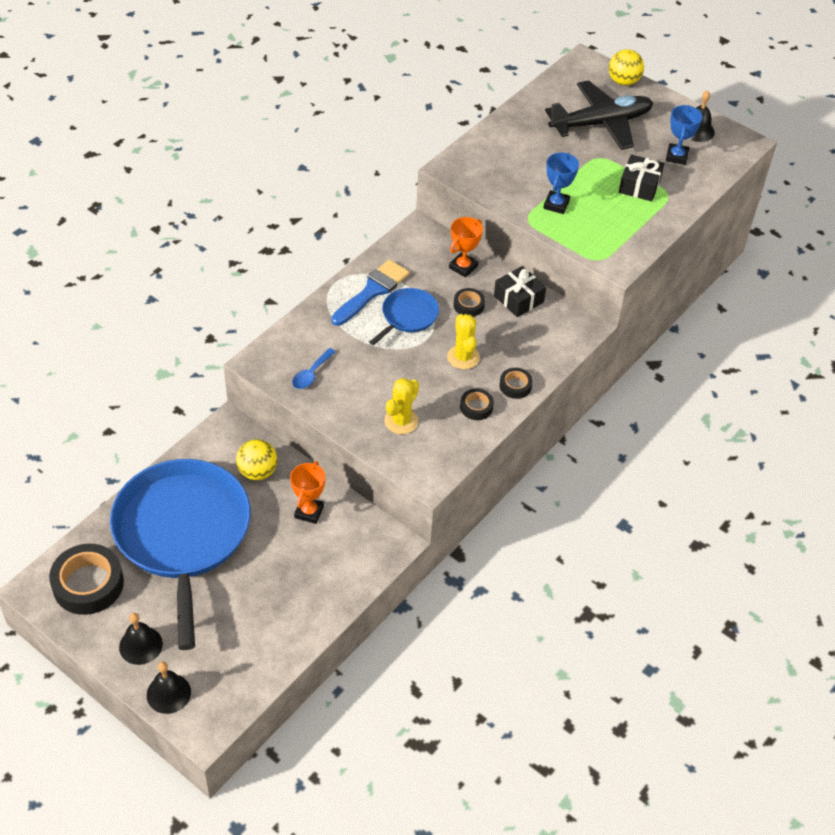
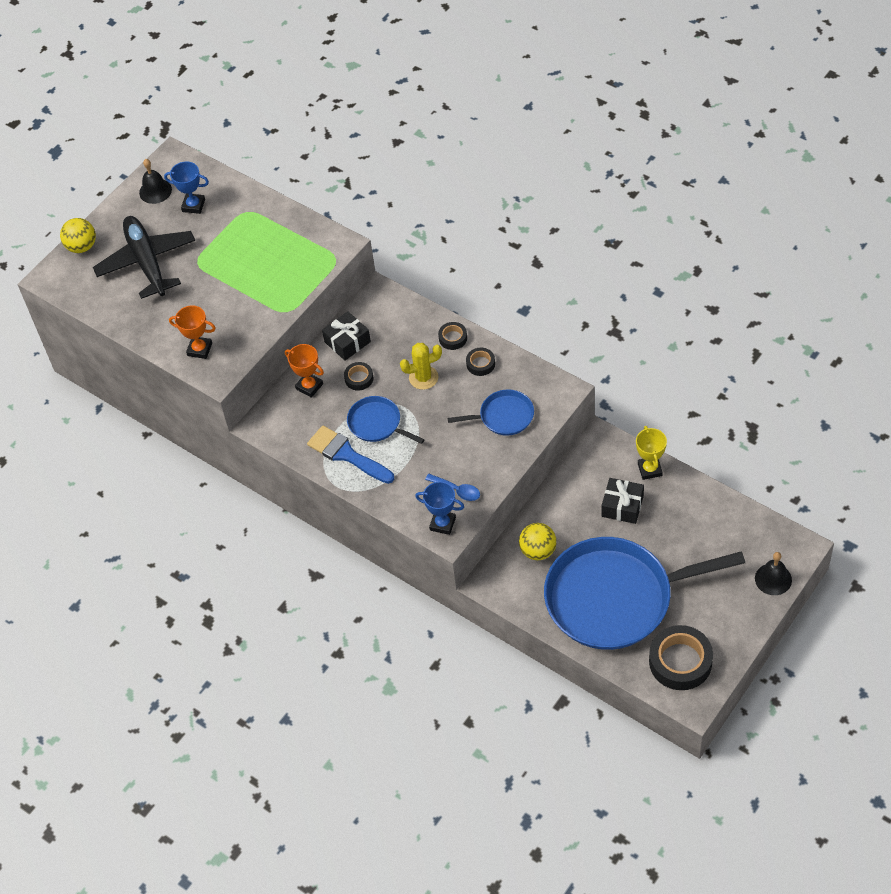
camera: 85 degrees left, 5 degrees up
(140, 645) = (733, 608): black bell -> none
(309, 512) = (576, 505): orange trophy -> orange trophy (199, 349)
(344, 588) = (650, 469): none -> yellow trophy
(401, 421) = (503, 416): yellow cactus -> blue pan
(556, 205) = (265, 291): blue trophy -> blue trophy (442, 524)
(639, 186) = (236, 232): black gift -> black gift (622, 506)

